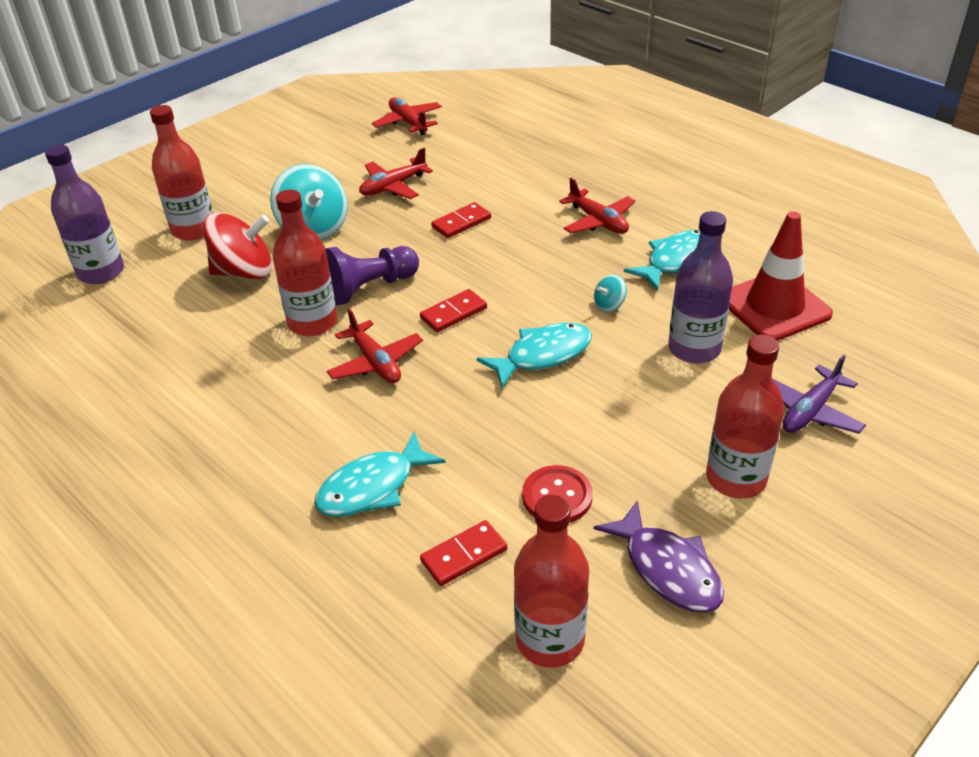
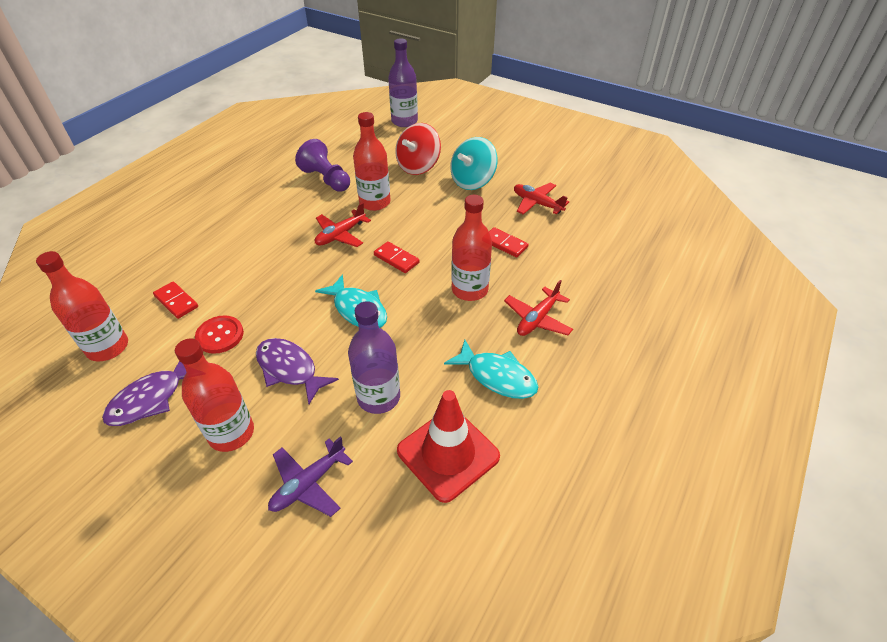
camera: 75 degrees right, 5 degrees up
(193, 230) = (454, 139): red bottle -> red bottle (469, 290)
(244, 272) = (418, 166): red spinning top -> red spinning top turned 60 degrees clockwise
(370, 288) = (415, 217): purple pawn -> purple pawn (326, 179)
(372, 487) = (232, 255): turquoise fish -> none
(408, 122) = (629, 193): red plane -> none
(609, 305) = (424, 339): turquoise spinning top -> none
(637, 423) = (289, 369): none -> purple fish
(810, 411) = (308, 484): purple plane -> purple plane turned 75 degrees counterclockwise

